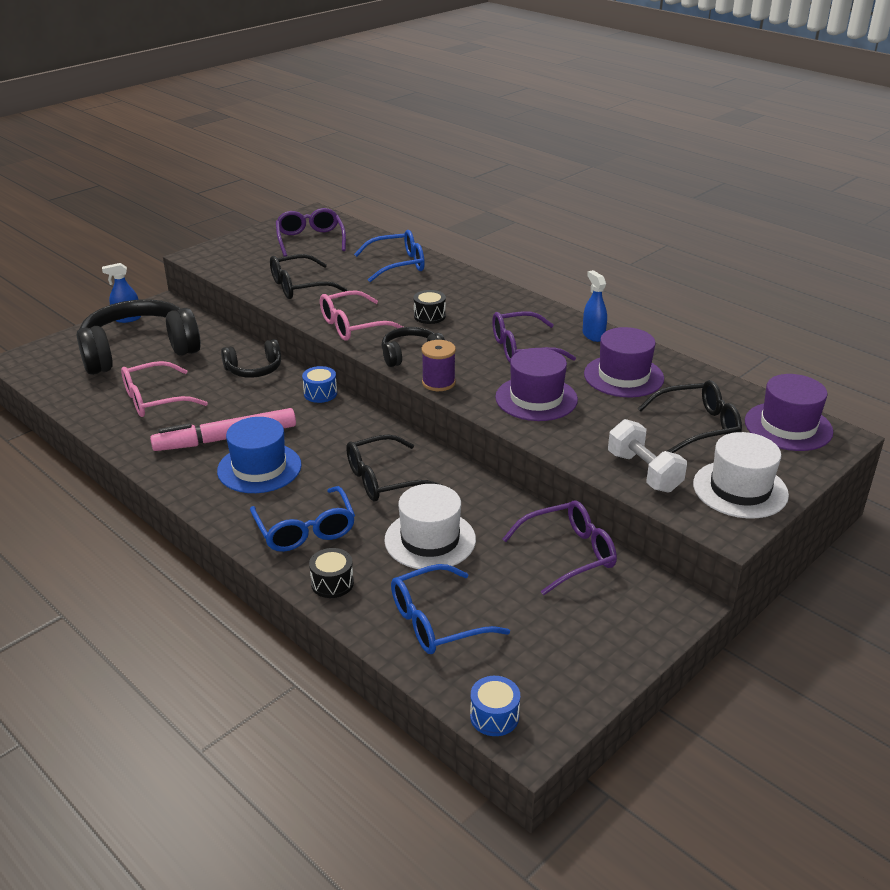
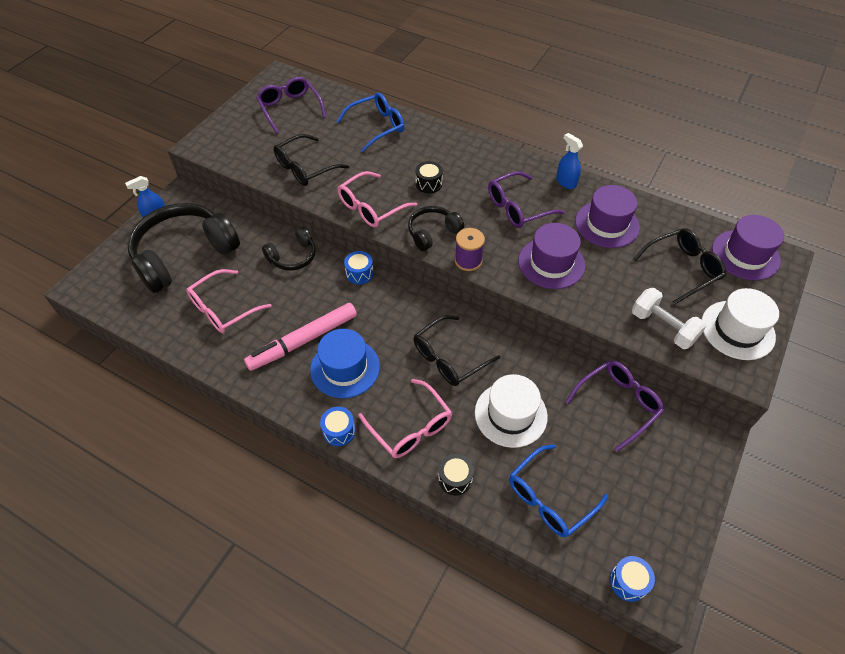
camera: 15 degrees left, 20 degrees up
(222, 519) = (339, 431): none -> blue drum
(305, 530) = (410, 427): blue glasses -> pink glasses

